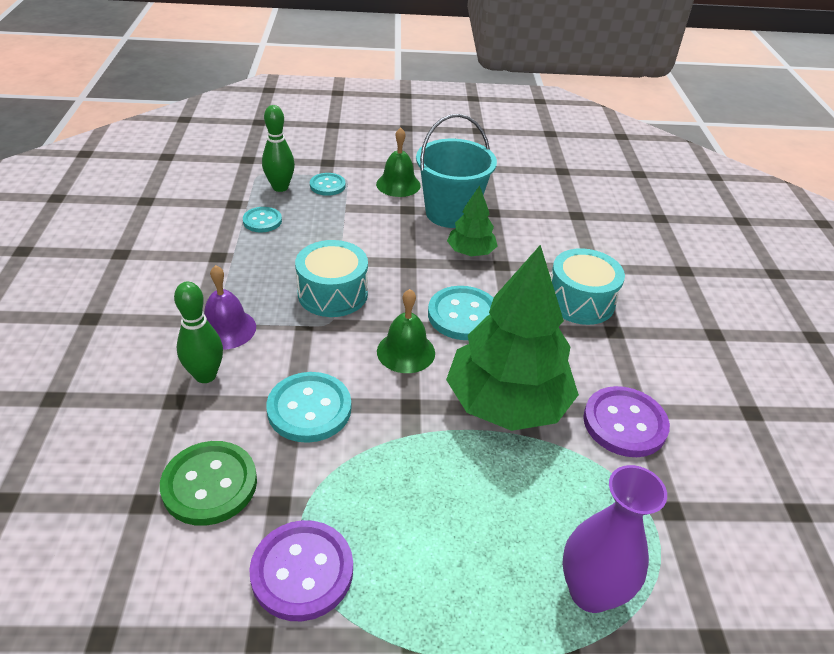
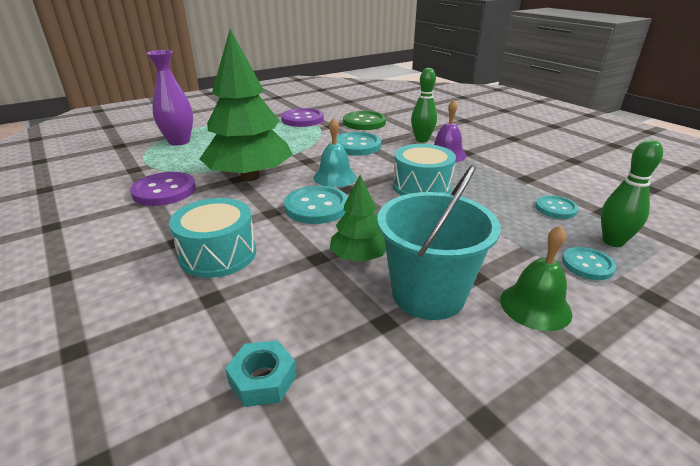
camera: 150 degrees right, 10 degrees down
(406, 352) = (335, 177): green bell -> turquoise bell
(576, 216) = (262, 379): none -> turquoise nut

